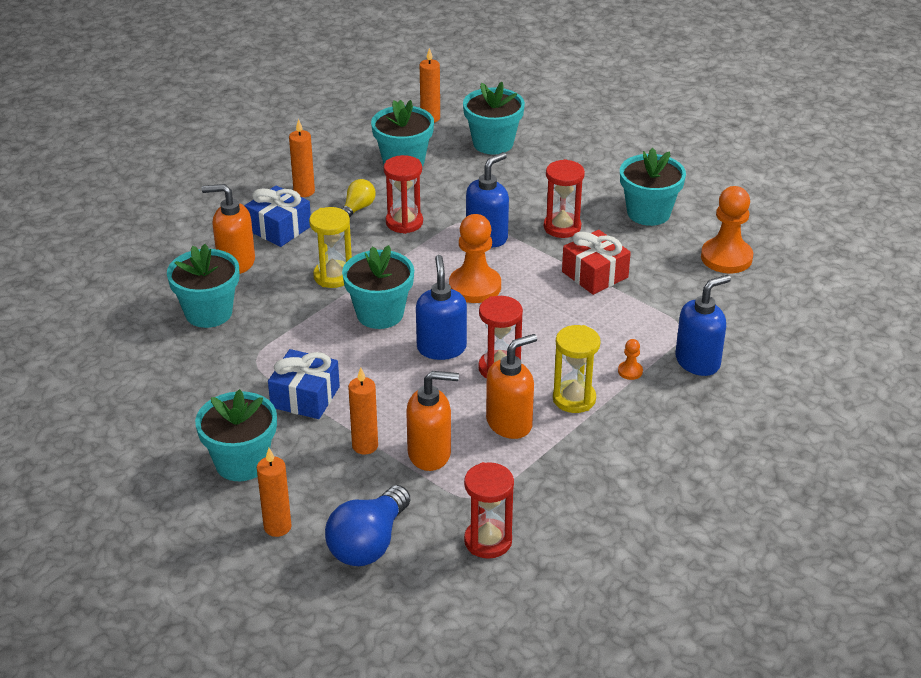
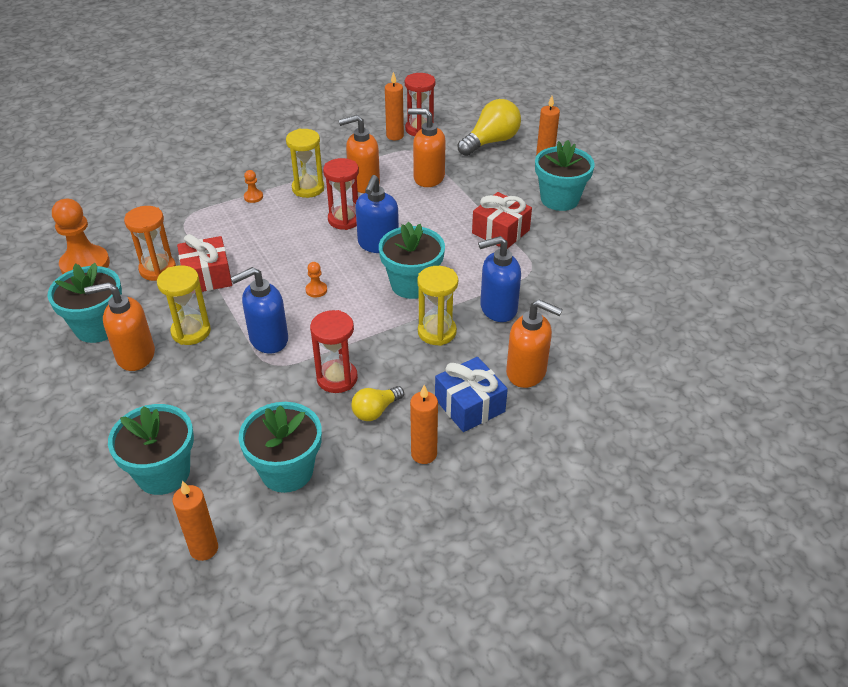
camera: 160 degrees left, 5 degrees up
(208, 313) = (564, 322): turquoise flower pot -> none
(305, 397) = (500, 232): blue gift -> red gift
(365, 446) = (470, 191): orange candle -> orange candle (395, 136)
(368, 543) = (491, 142): blue light bulb -> yellow light bulb
(475, 287) = (316, 290): orange pawn -> orange pawn, size x0.44
(562, 227) = (191, 332): red hourglass -> yellow hourglass
(591, 201) = (135, 355): none -> orange soap dispenser
(650, 270) = (157, 269): none -> orange hourglass
(698, 362) = (200, 192): blue soap dispenser -> blue soap dispenser (498, 309)

